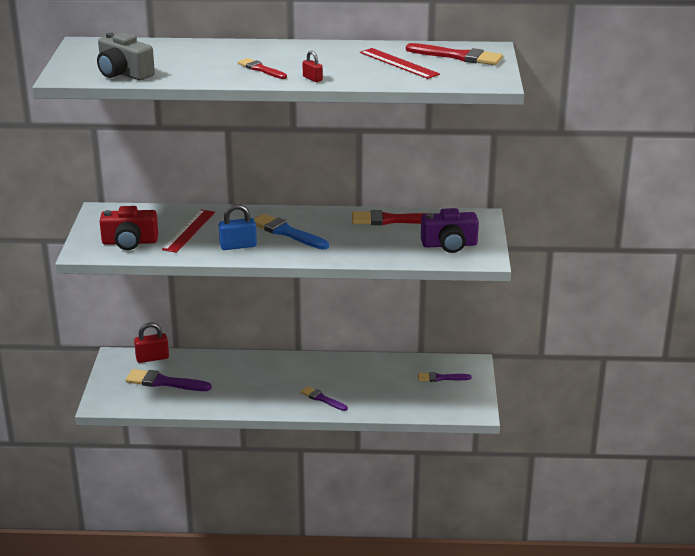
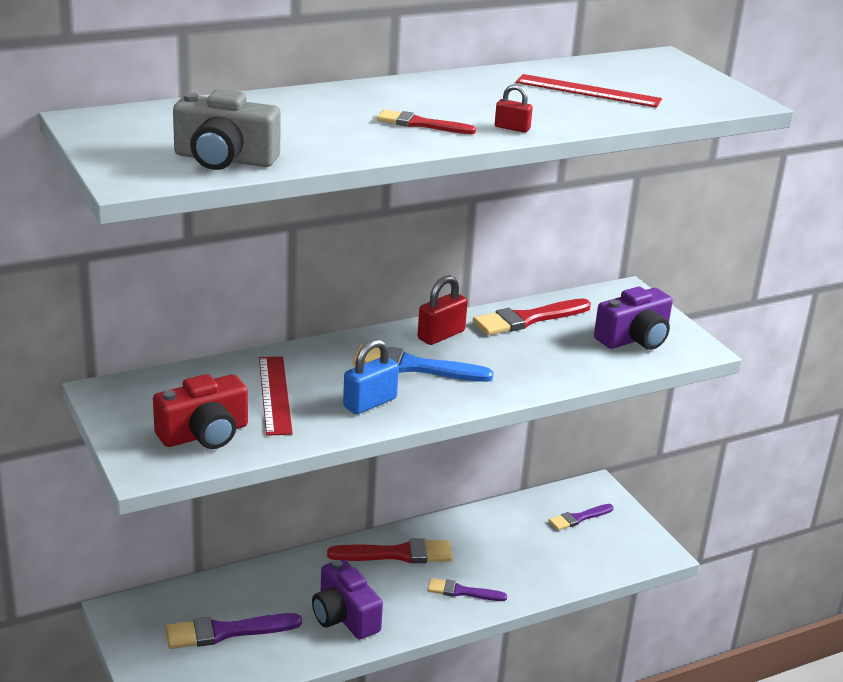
camera: 30 degrees left, 0 degrees up
(152, 358) = (177, 598): red padlock -> red padlock (441, 335)
(238, 392) = (344, 616): none -> purple camera
(458, 56) = (643, 72): red brush -> red brush (396, 554)

